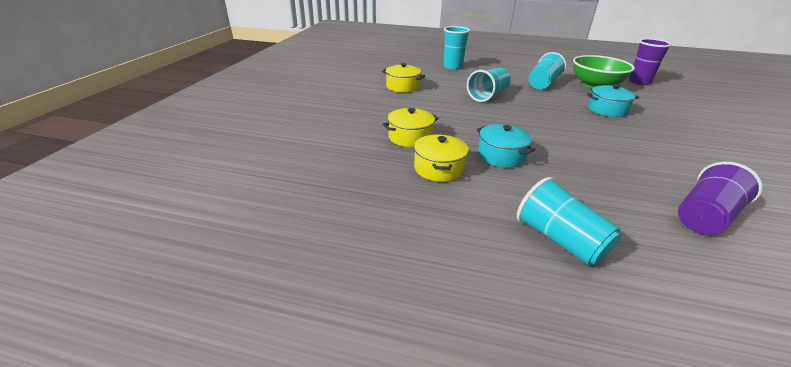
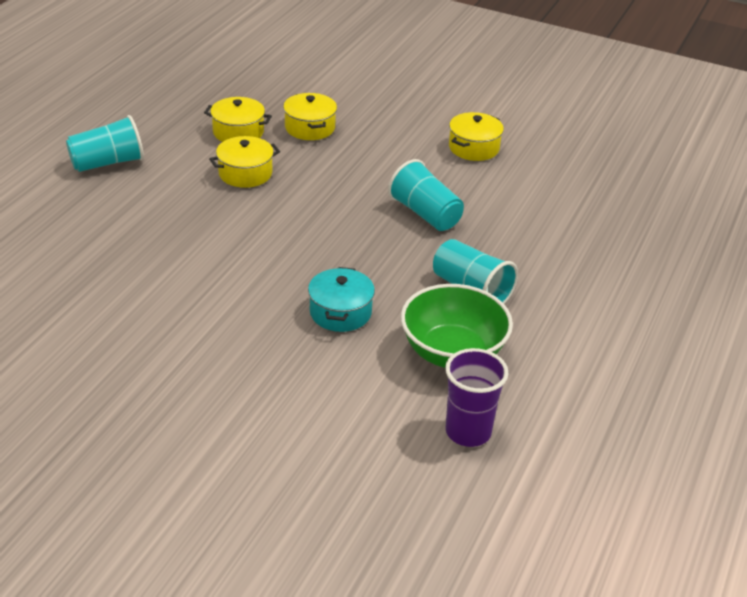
camera: 100 degrees right, 5 degrees up
(452, 67) = (573, 214): turquoise cup -> none
(501, 156) = (245, 173): turquoise pot -> yellow pot
(705, 217) = (83, 253): purple cup -> none

